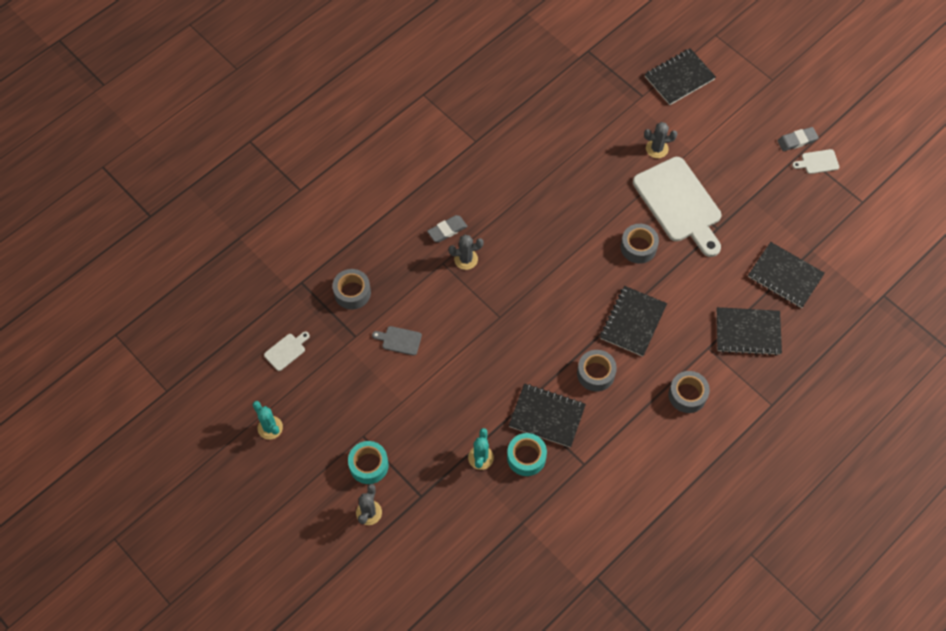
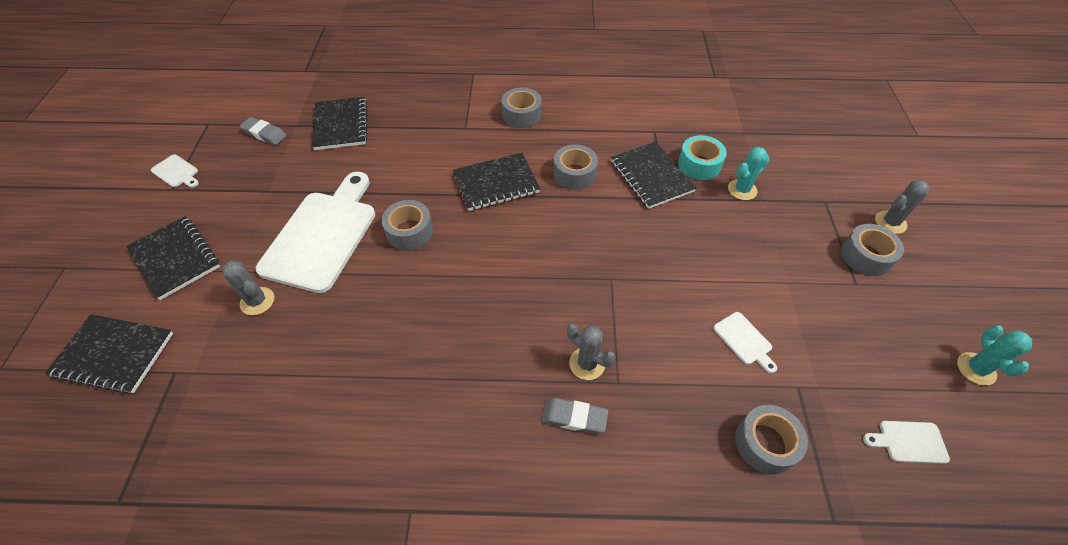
camera: 135 degrees left, 10 degrees down
(369, 465) = (866, 256): turquoise tape -> grey tape
(399, 340) = (744, 340): grey cutting board -> white cutting board
(748, 332) = (423, 116): black notebook -> black notebook (175, 258)
(797, 141) = (155, 200): grey eraser -> grey eraser (264, 134)

